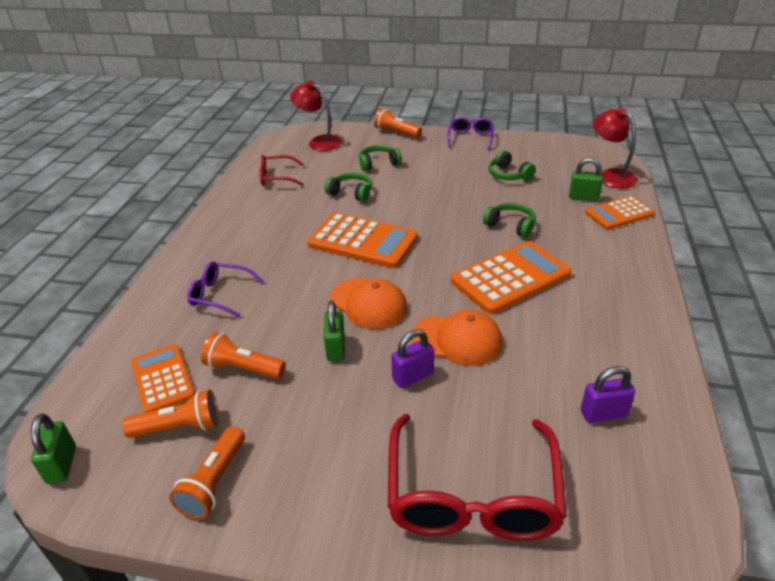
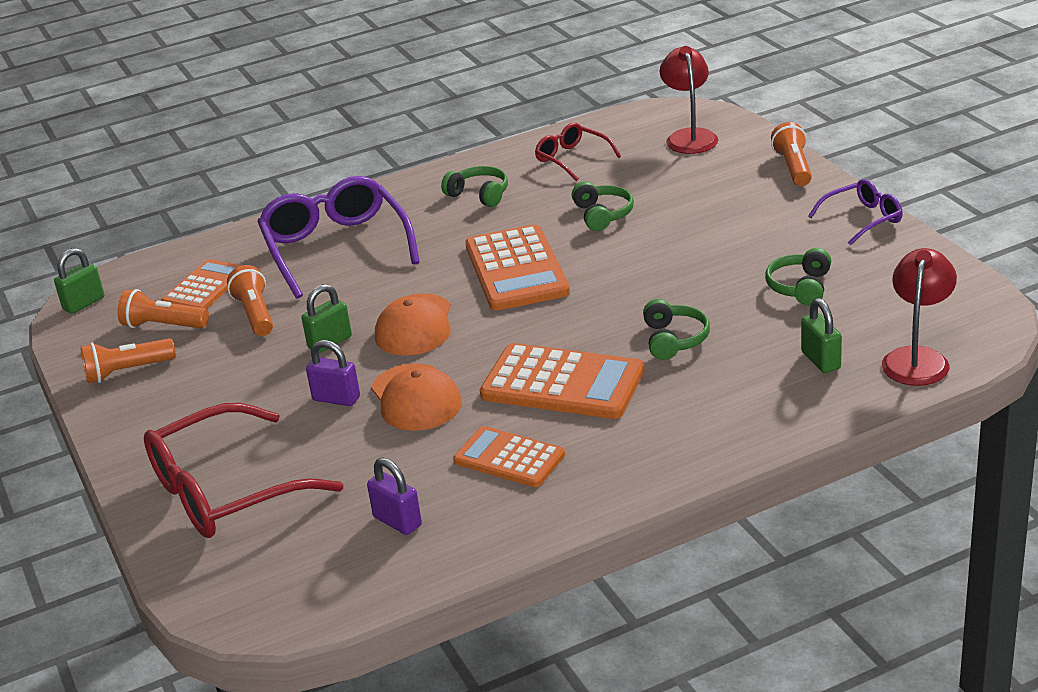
camera: 55 degrees right, 5 degrees down
(179, 427) = (163, 326): orange flashlight -> orange flashlight turned 150 degrees clockwise
(220, 294) = (336, 248): purple glasses -> purple glasses, size x1.88
(378, 163) = (694, 196): green headphones -> green headphones (479, 195)
(619, 213) = (815, 401): orange calculator -> orange calculator (509, 458)

